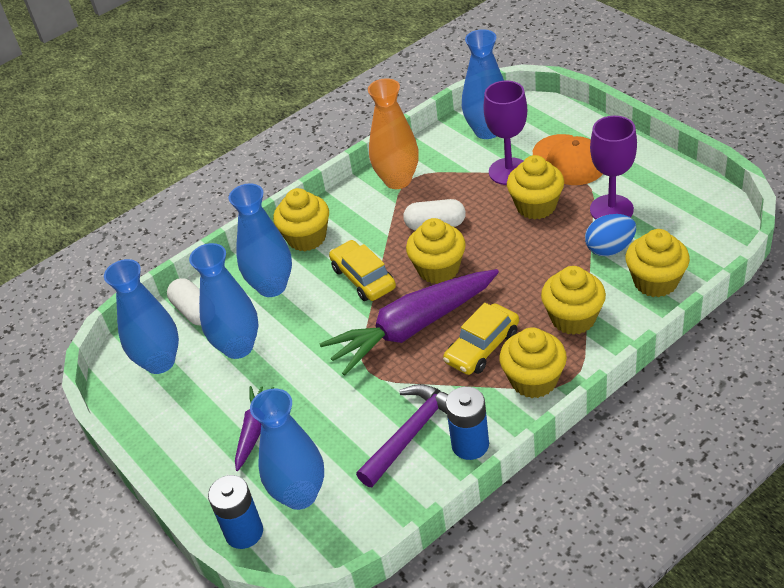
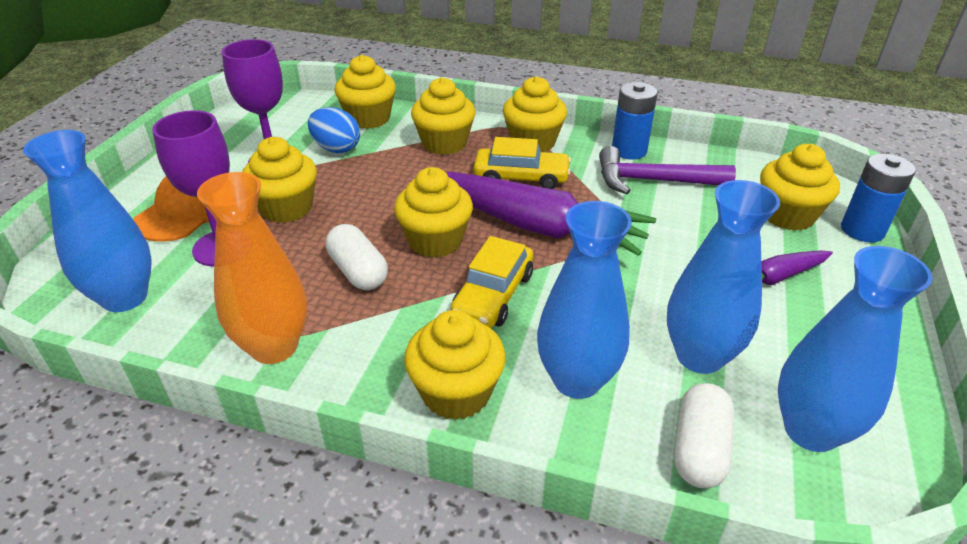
camera: 130 degrees left, 5 degrees down
(300, 494) = (787, 215): blue vase -> yellow cupcake

